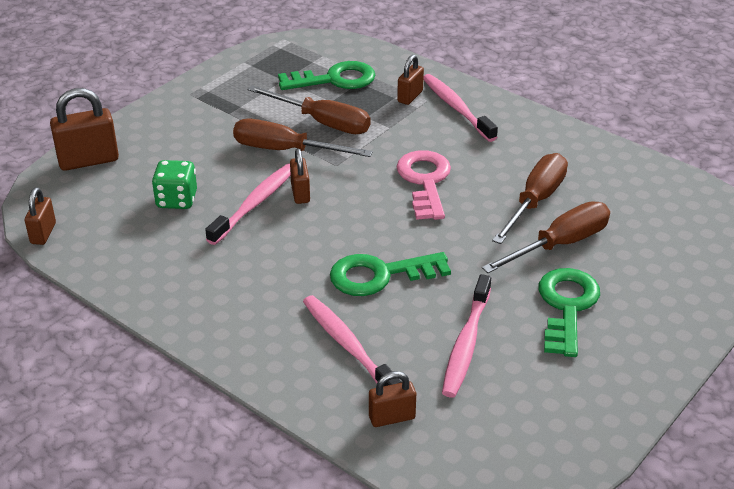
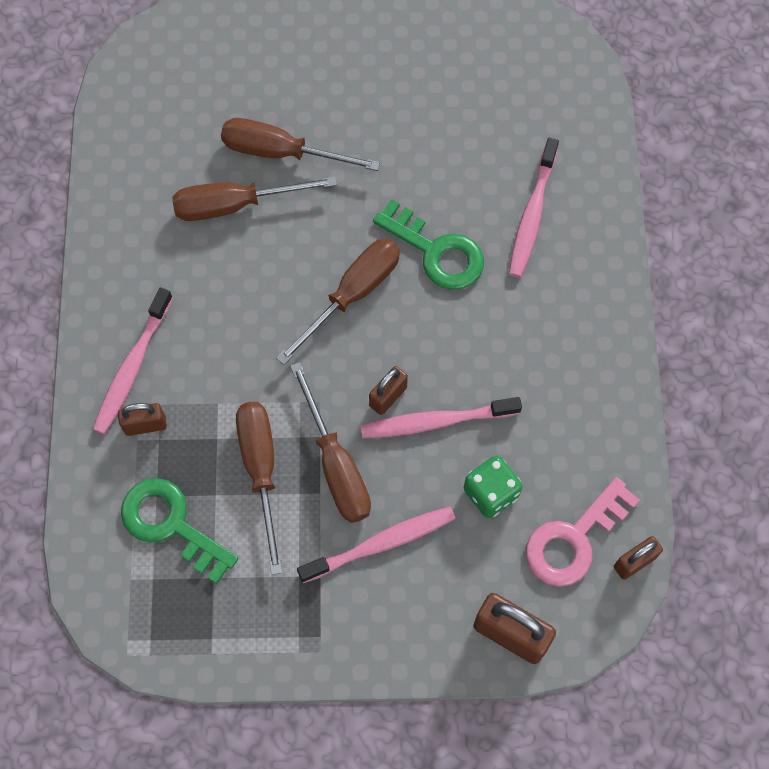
camera: 130 degrees left, 30 degrees up
(392, 417) = (570, 138): brown padlock -> none
(396, 217) = (352, 294): none -> brown screwdriver
(425, 181) = (280, 309): pink key -> pink key (573, 539)
(466, 344) = (457, 142): pink toothbrush -> pink toothbrush (381, 543)
(567, 306) = (355, 104): green key -> none

